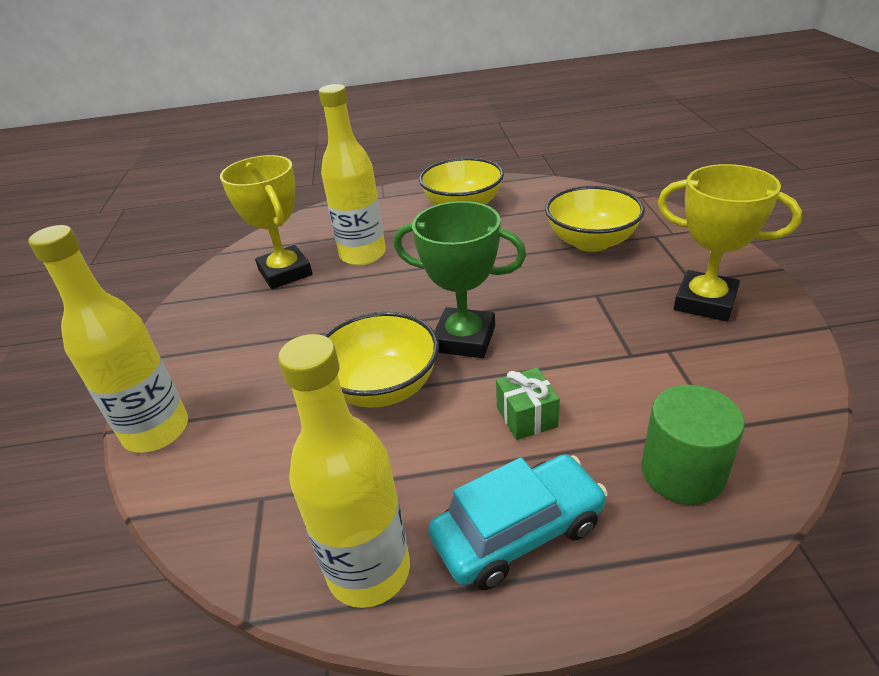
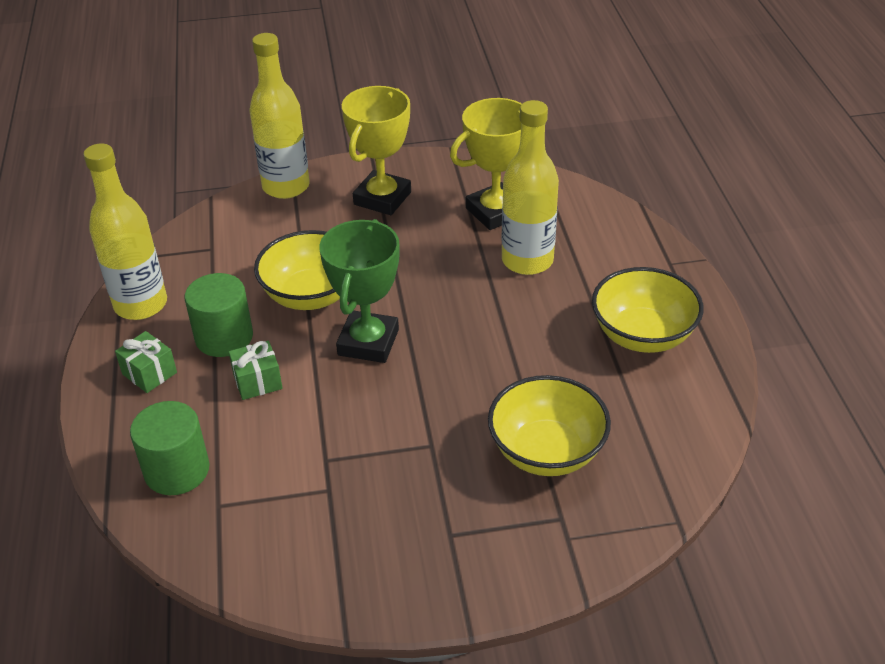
camera: 85 degrees right, 5 degrees up
(449, 458) = (224, 337): none -> green cylinder
(518, 532) = (149, 373): turquoise car -> green gift
(705, 302) = (405, 536): yellow trophy -> yellow trophy (382, 198)

